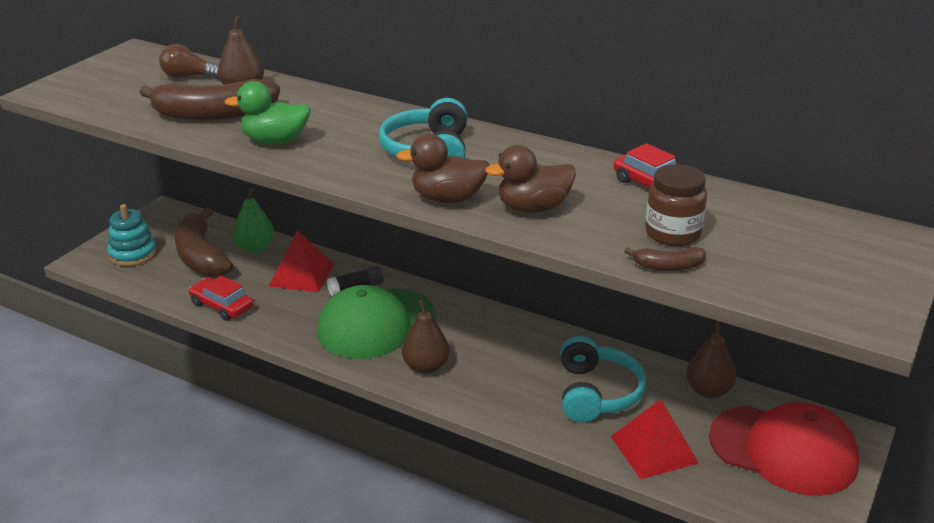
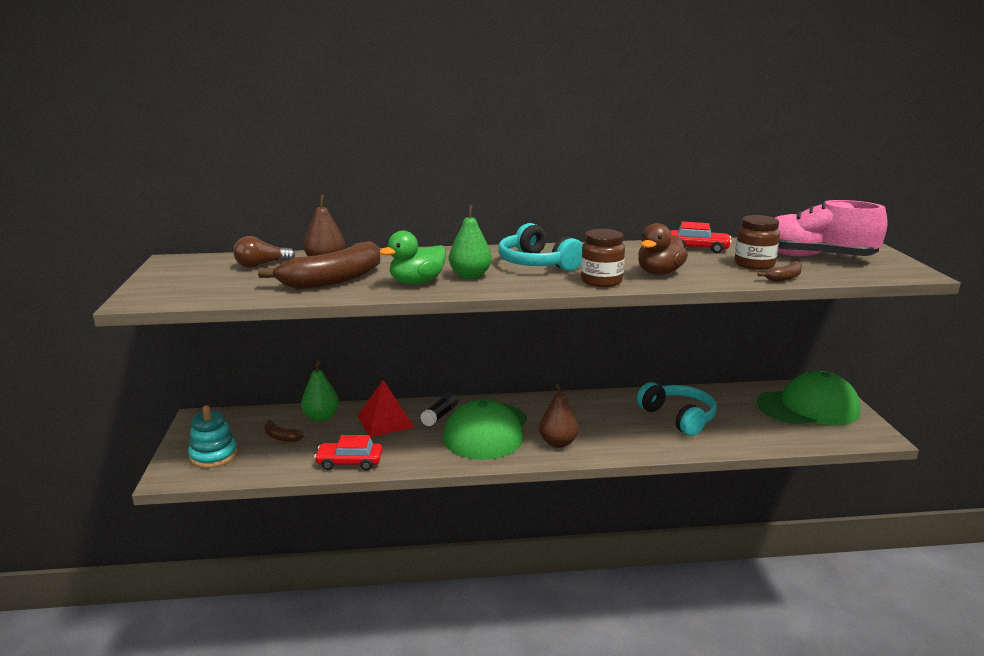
camera: 35 degrees left, 10 degrees down
(201, 256) = (281, 437): brown banana -> brown banana, size x0.45
(336, 148) = (470, 276): none -> green pear
(447, 199) = (601, 281): brown duck -> brown jar
(654, 449) = (751, 433): red pyramid -> none
(708, 391) = (732, 393): brown pear -> none
(780, 249) = (815, 257): none -> pink shoe
(783, 450) = (808, 407): red cap -> green cap

